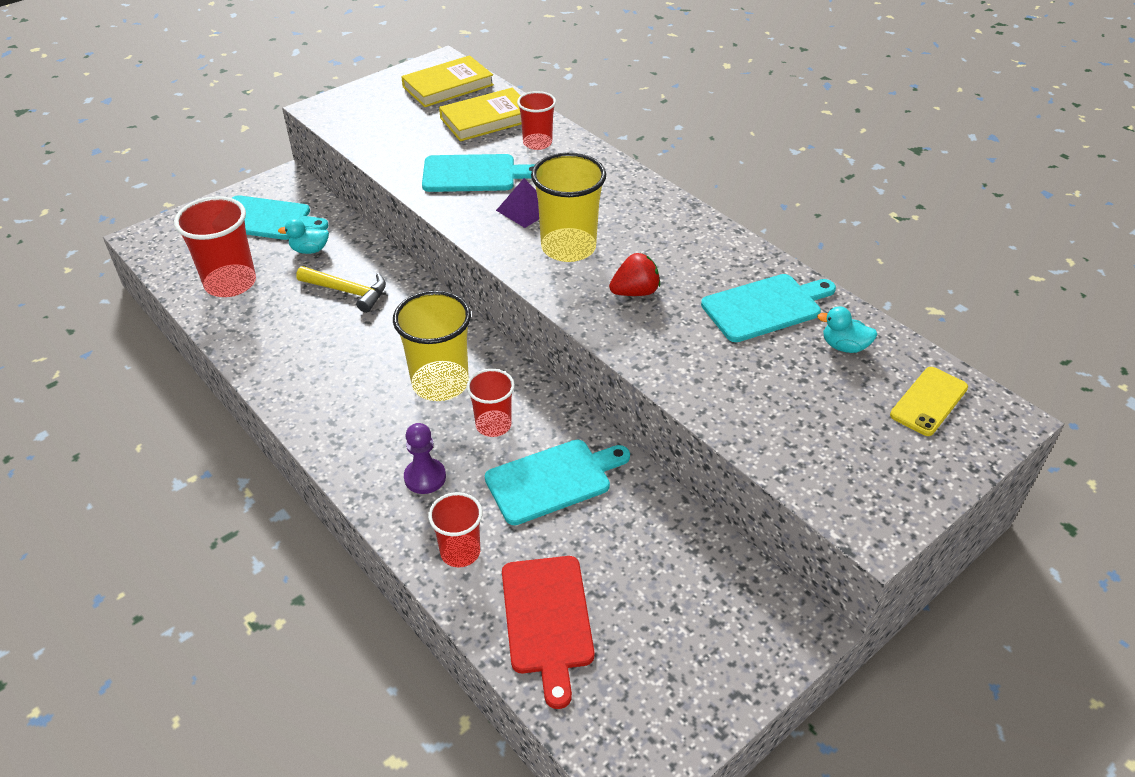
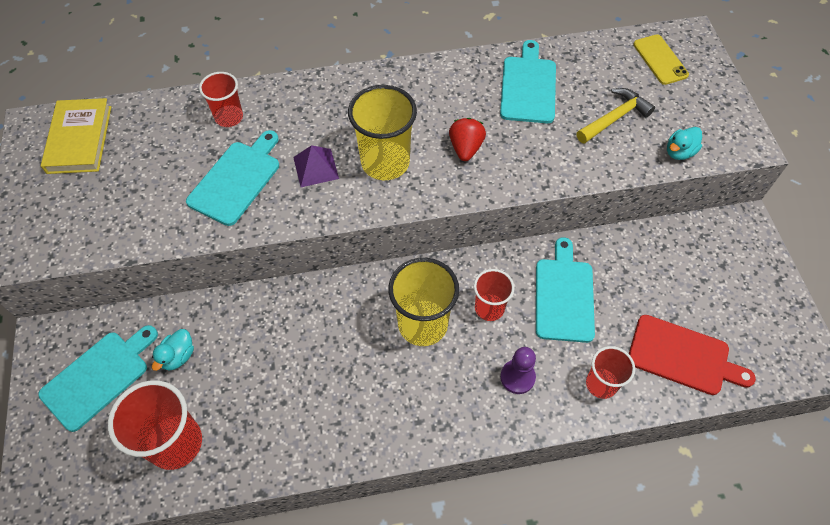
camera: 60 degrees left, 15 degrees up
(348, 291) = (262, 347): yellow hammer -> yellow hammer (614, 118)
(487, 119) = (161, 135): yellow book -> none
(844, 346) = (590, 70): turquoise duck -> turquoise duck (679, 152)

